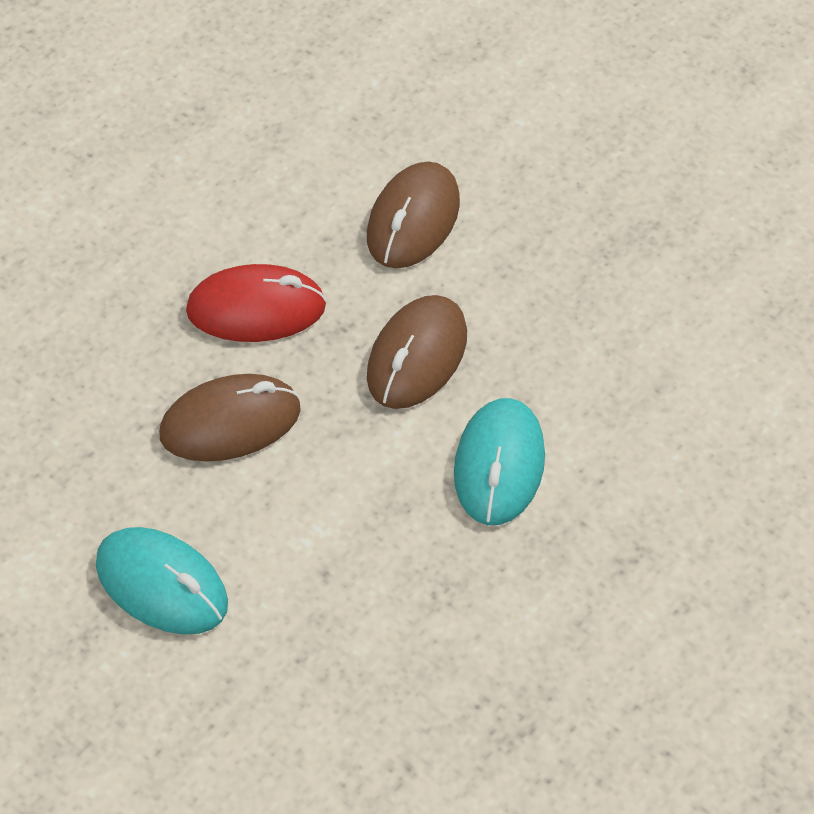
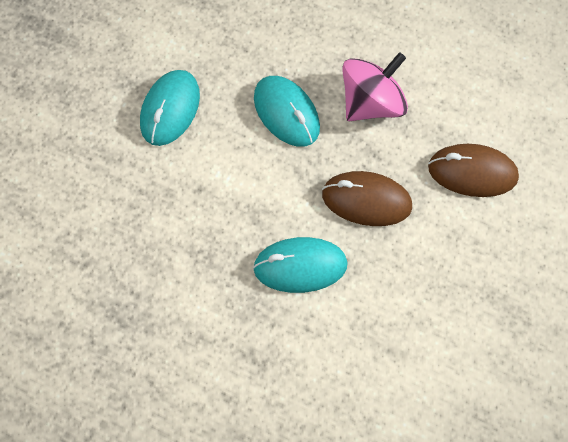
camera: 75 degrees right, 10 degrees up
(230, 422) = (286, 113): brown mouse -> turquoise mouse
(256, 309) = (372, 104): red mouse -> pink spinning top

